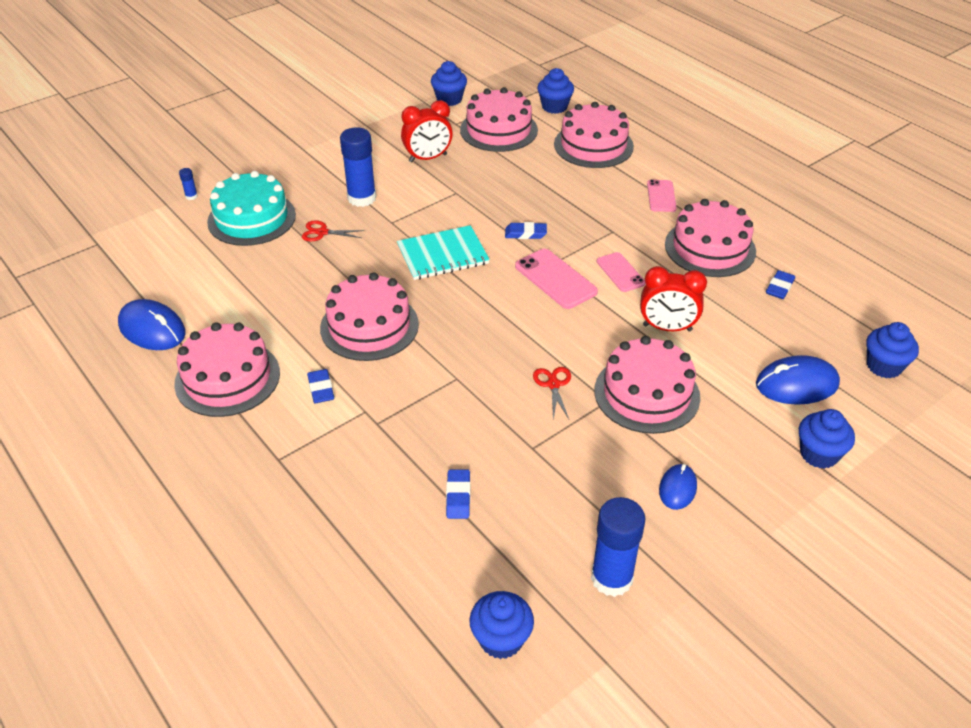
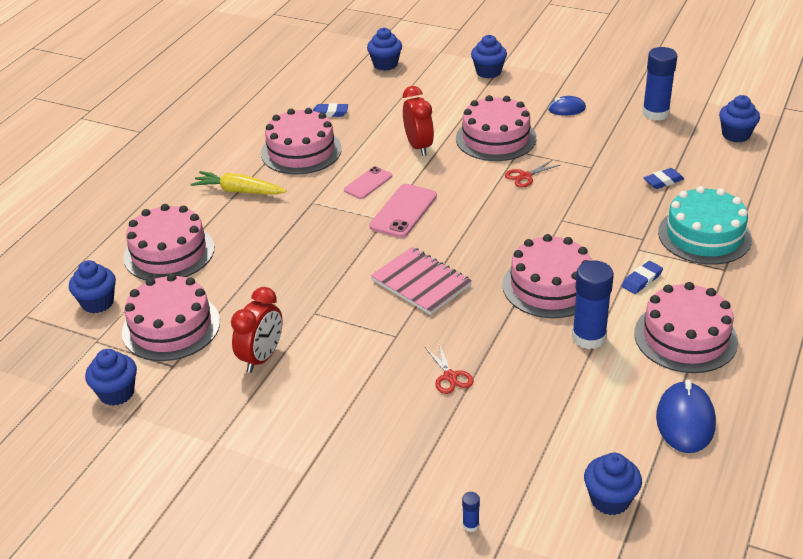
camera: 115 degrees left, 5 degrees down
(138, 259) = (610, 499): none -> blue cupcake
(251, 218) = (469, 444): turquoise cake -> turquoise cake (704, 235)
(362, 198) = (371, 375): blue glue stick -> blue glue stick (589, 337)
(428, 158) = (262, 358): red clock -> red clock turned 75 degrees clockwise
(442, 255) = (421, 283): turquoise notebook -> pink notebook
(525, 233) = (351, 246): blue eraser -> none
(661, 196) = (239, 191): pink phone -> yellow carrot
(796, 384) = (432, 89): blue mouse -> none

